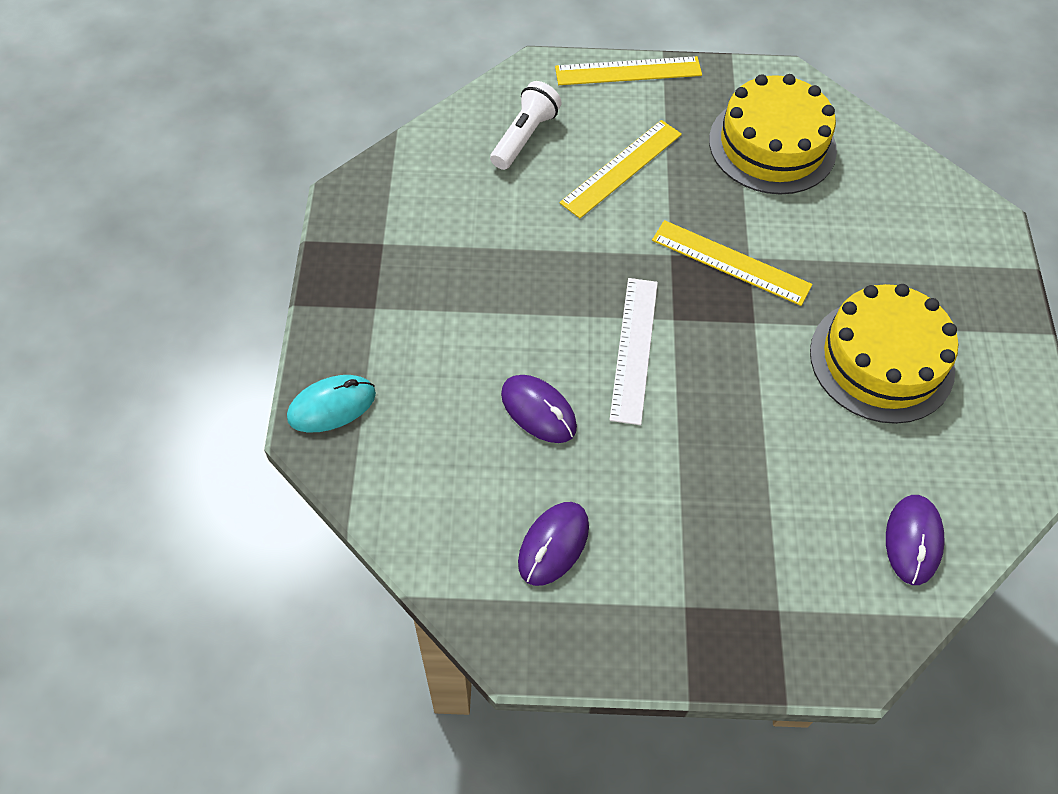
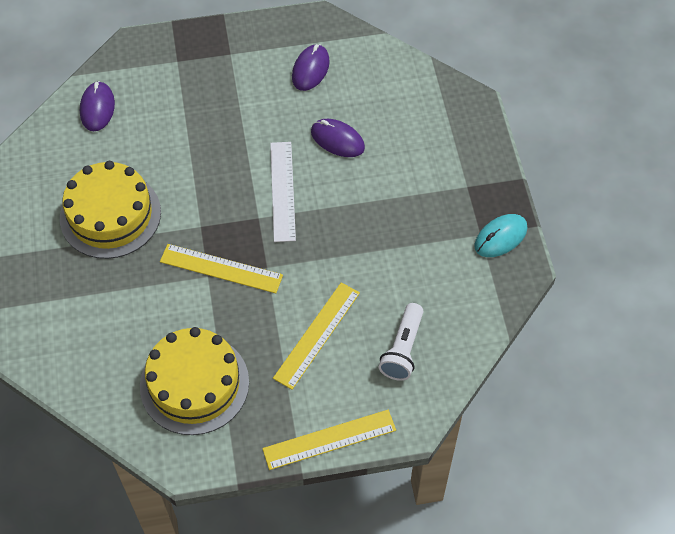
camera: 170 degrees right, 0 degrees up
(332, 406) = (468, 119): turquoise mouse -> turquoise mouse (500, 237)

